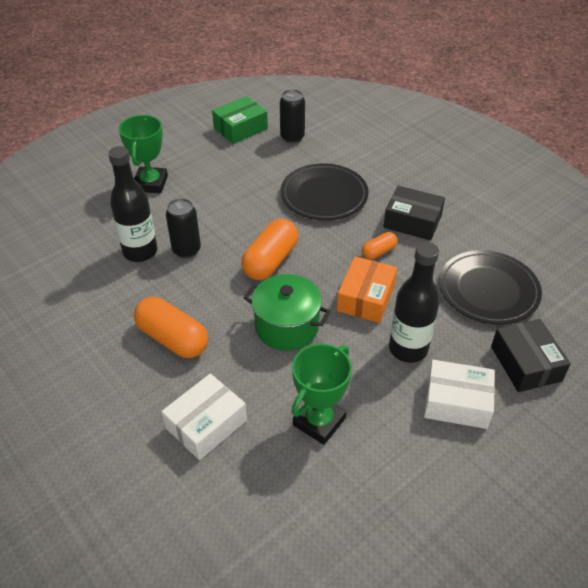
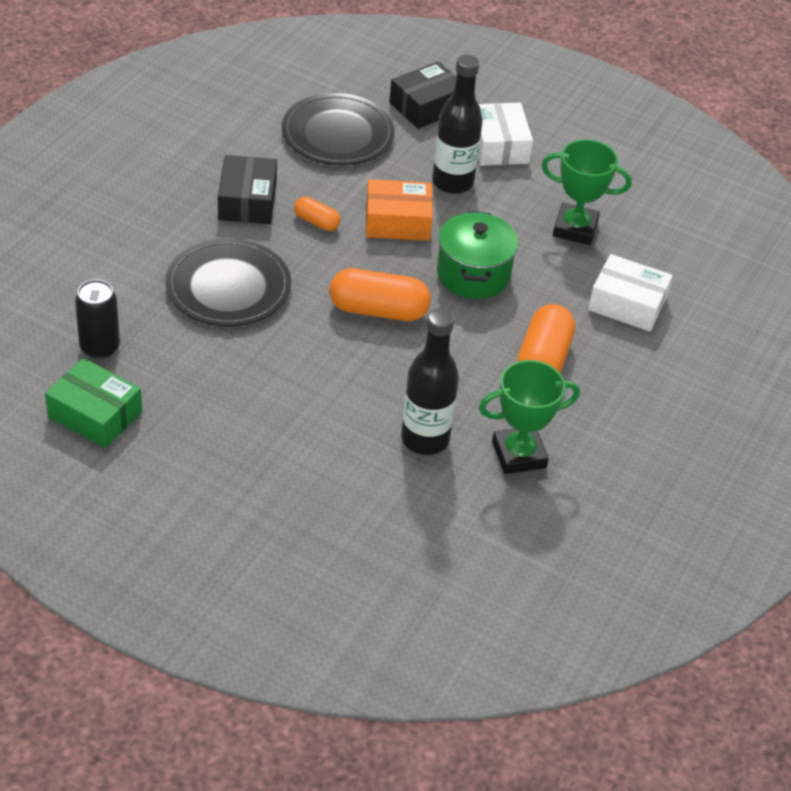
camera: 115 degrees left, 0 degrees up
(150, 183) = (280, 479): green trophy -> green trophy (519, 455)
(186, 250) = (399, 394): black can -> none

